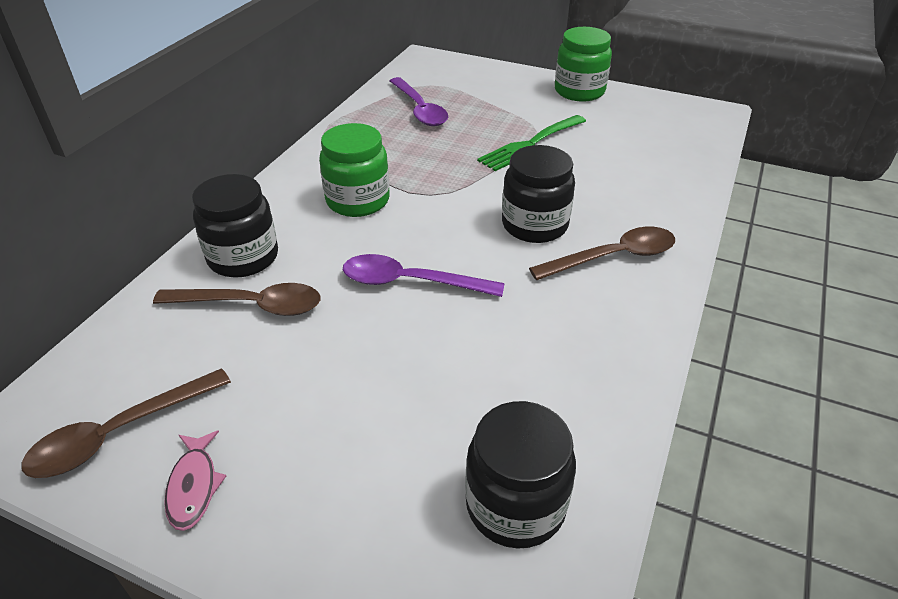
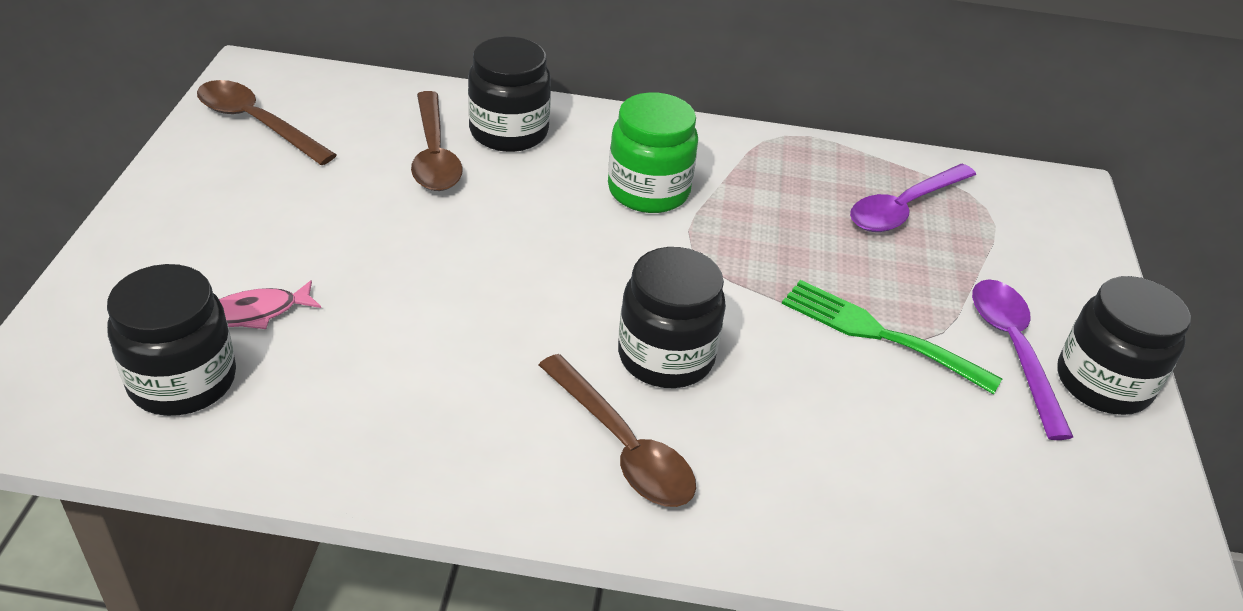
camera: 70 degrees right, 0 degrees up
(194, 486) = (201, 176): pink fish -> pink fish (256, 313)
(410, 282) = (505, 258): purple spoon -> purple spoon (1012, 349)
(579, 91) = (1102, 383): green jar -> black jar

